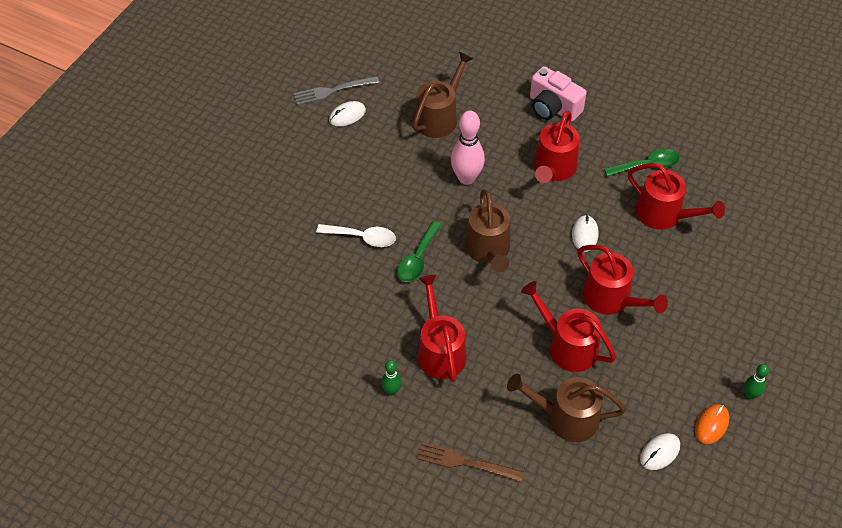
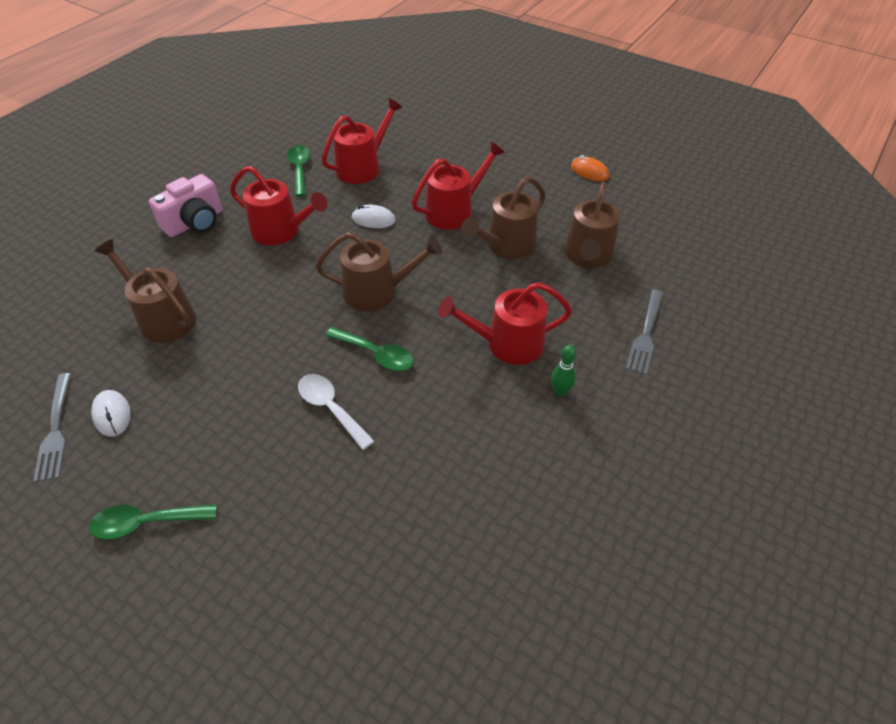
camera: 85 degrees left, 5 degrees down
(267, 157) = (146, 522): none -> green spoon
(362, 237) = (331, 408): white spoon -> white spoon turned 60 degrees counterclockwise
(465, 462) = (645, 334): brown fork -> grey fork
(466, 178) = (269, 301): pink bowling pin -> none
(567, 346) = (506, 246): red watering can -> brown watering can
(660, 452) = (619, 203): white mouse -> none
(750, 394) = (559, 148): green bowling pin -> none

